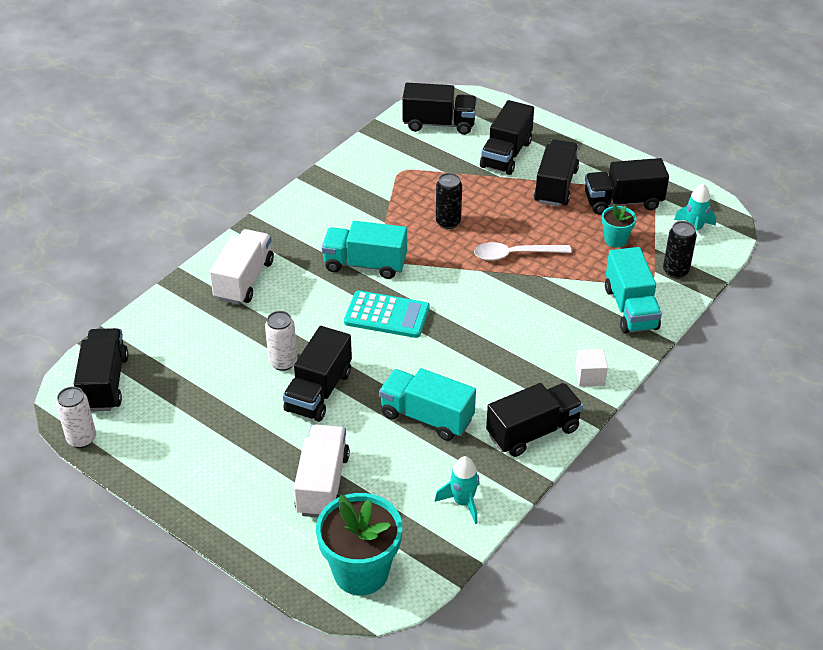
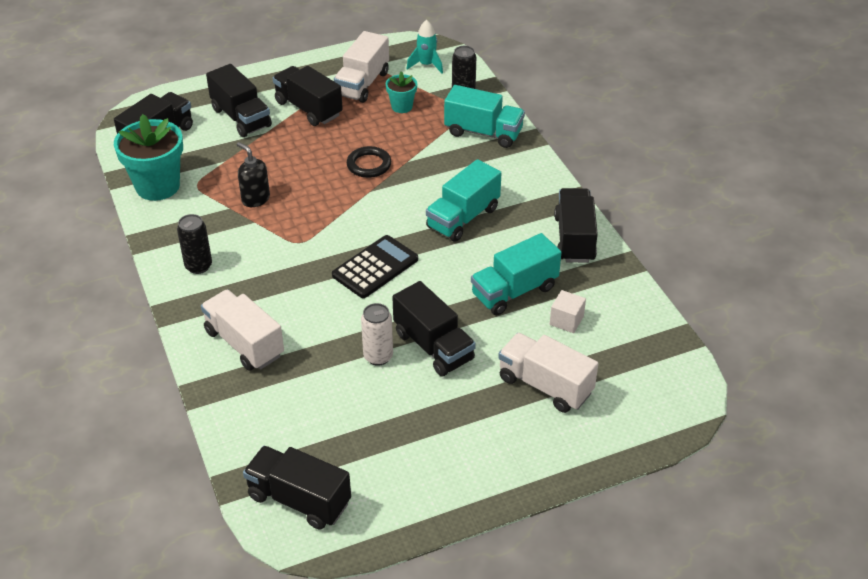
camera: 60 degrees left, 0 degrees up
(82, 439) = (364, 544): white can -> none
(361, 572) = (657, 398): turquoise flower pot -> turquoise flower pot (157, 186)
(365, 264) = (298, 255): turquoise truck -> turquoise truck (463, 218)
(387, 315) = (375, 267): turquoise calculator -> black calculator
(412, 210) = (255, 199): none -> black soap dispenser
(448, 222) = (293, 185): black can -> black can (198, 266)
(463, 502) = (621, 308): turquoise rocket -> none
(514, 254) = (369, 165): white spoon -> black ring
(590, 376) = (538, 184): white cube -> white cube (566, 320)
(623, 202) = (362, 84): black truck -> white truck

